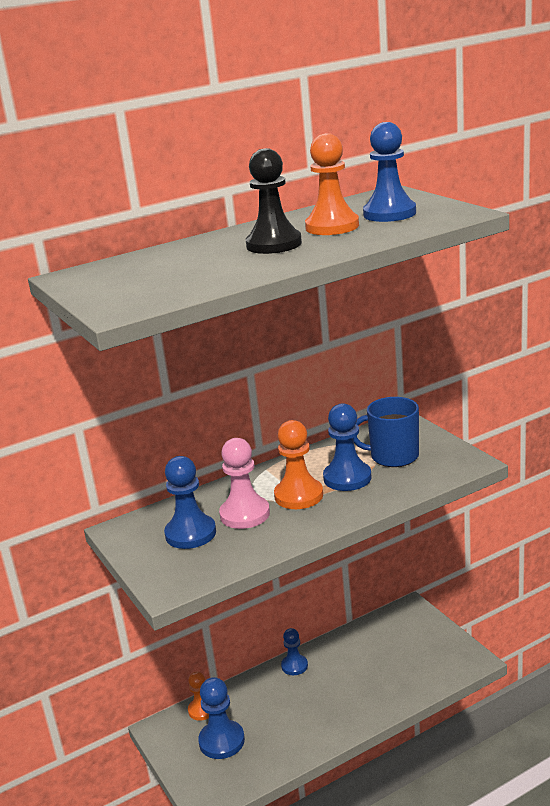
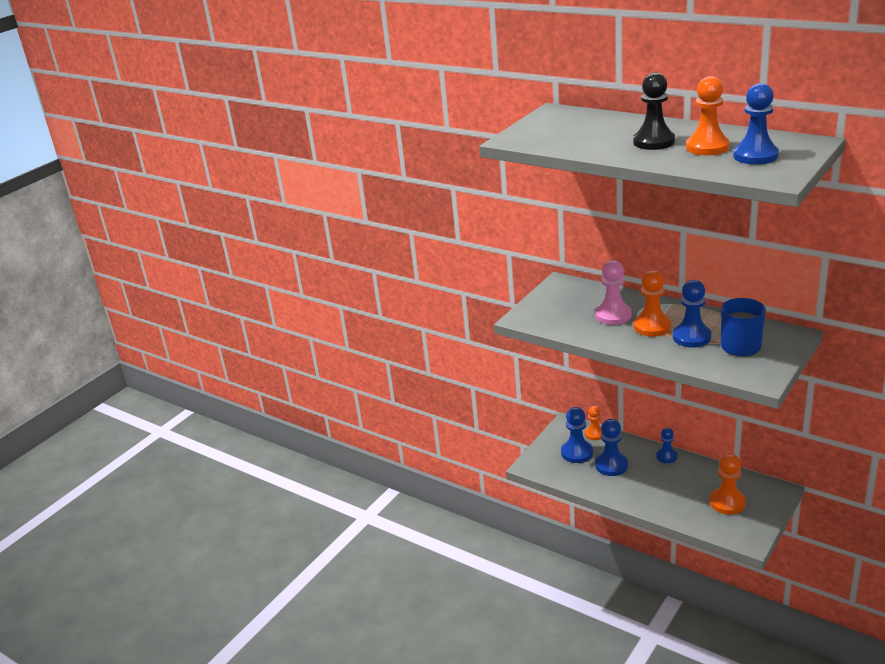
camera: 65 degrees right, 5 degrees up
(190, 534) = (577, 305): blue pawn -> blue pawn (611, 465)
(403, 651) = (727, 502): none -> orange pawn

